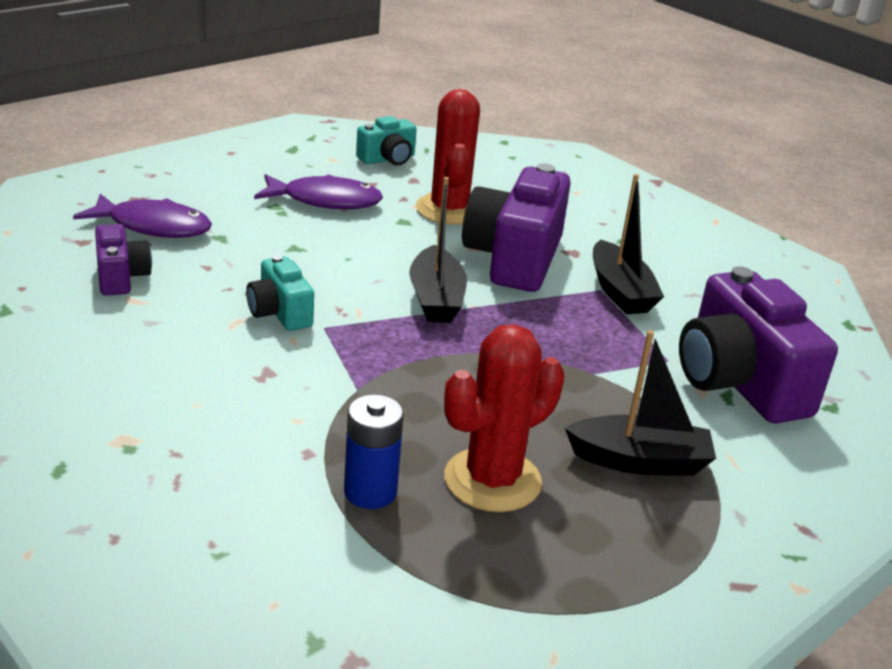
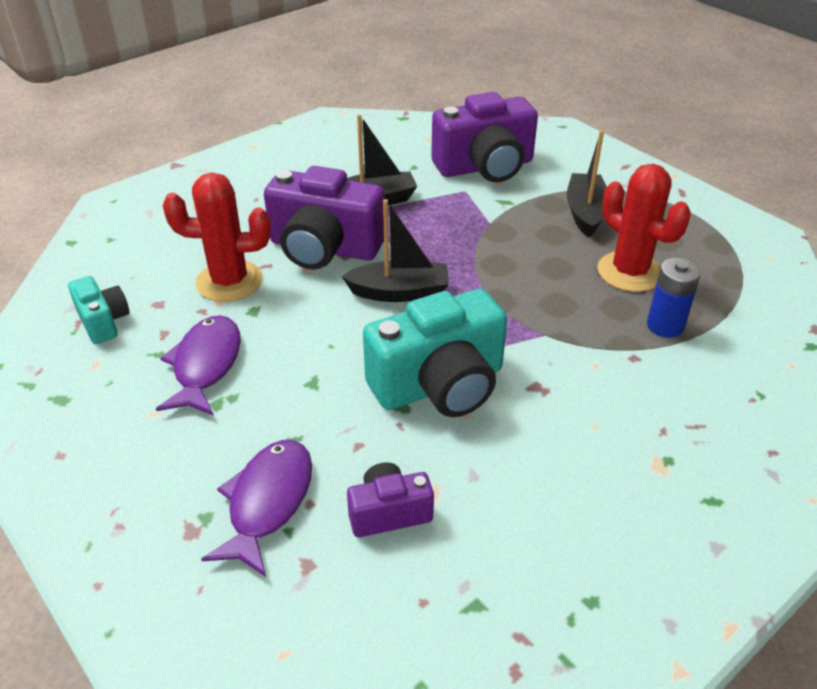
camera: 85 degrees left, 10 degrees up
(280, 313) = (439, 385): turquoise camera -> turquoise camera, size x1.93

